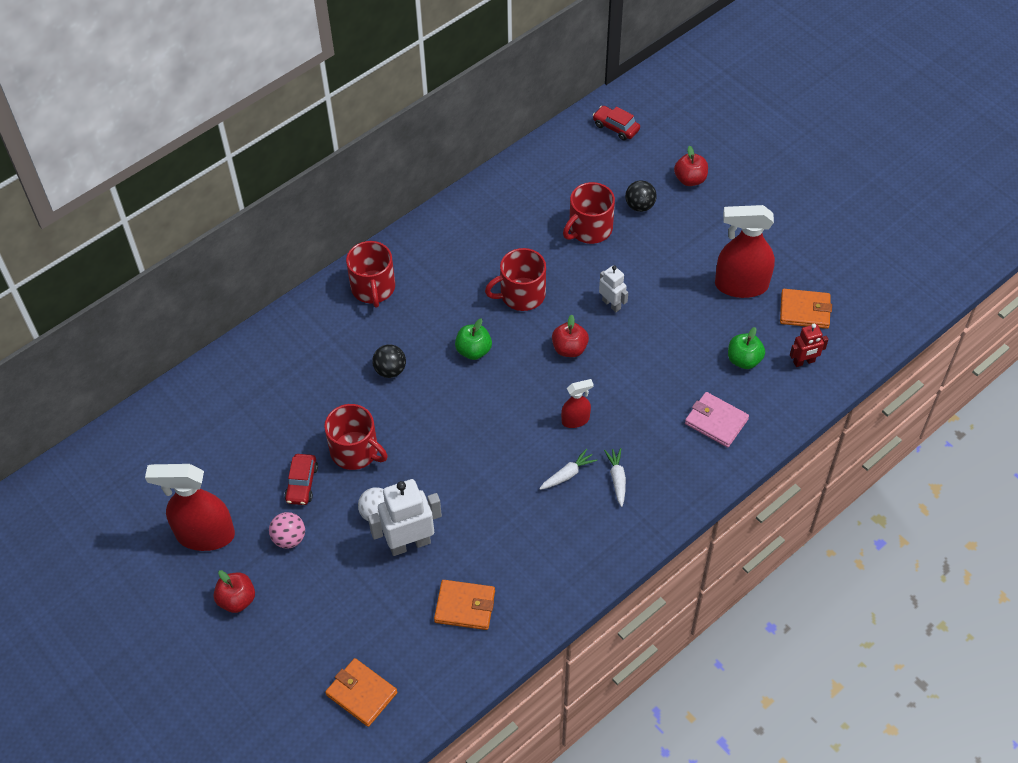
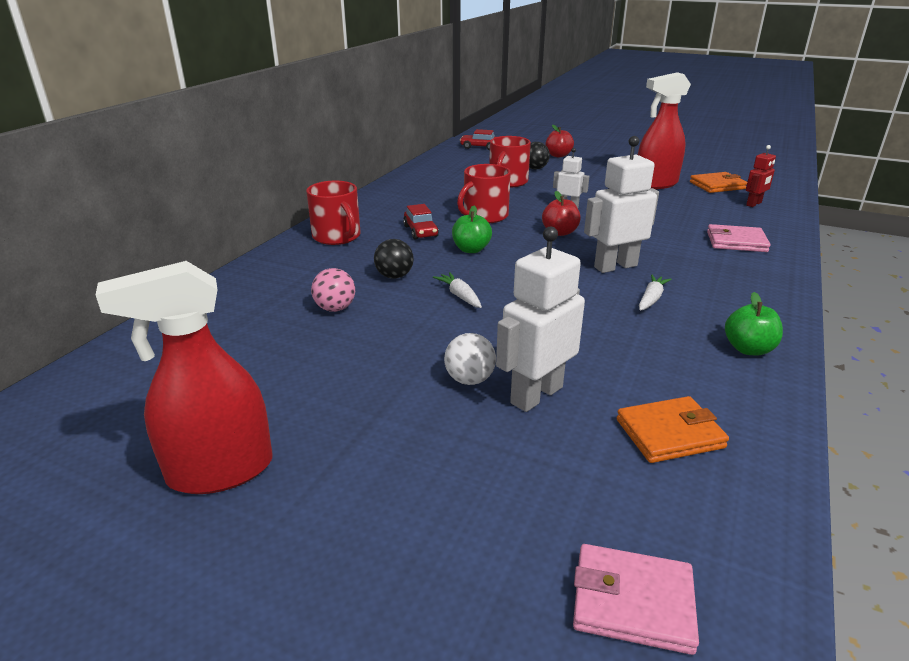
camera: 25 degrees left, 25 degrees down
(237, 600) = (315, 538): red apple -> none
(289, 538) = (362, 436): pink ball -> pink ball (335, 308)
(302, 484) = (347, 379): red car -> red car (421, 231)
(355, 451) = (399, 337): red mug -> none
(361, 694) = (632, 602): orange wallet -> pink wallet
(575, 420) = (615, 266): red spray bottle -> white robot
(617, 479) = (702, 290): white carrot -> white carrot (460, 296)
(744, 360) = (709, 211): green apple -> green apple (748, 349)

